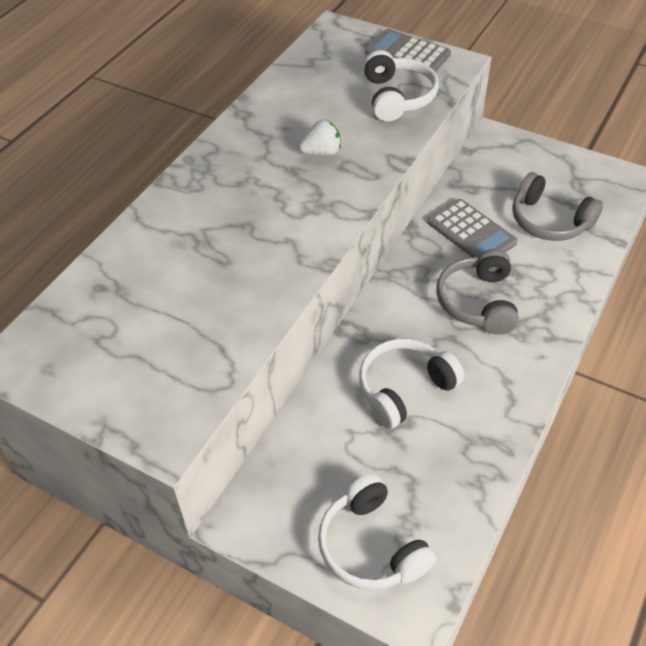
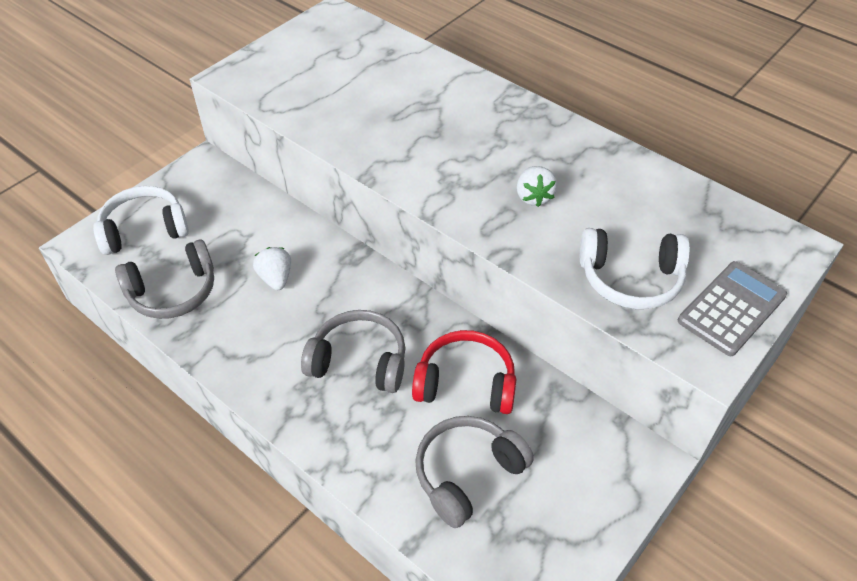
camera: 100 degrees right, 0 degrees up
(405, 389) = (276, 278): white headphones -> white strawberry
(453, 477) = (173, 291): none -> grey headphones
(471, 232) = (465, 383): grey calculator -> red headphones

